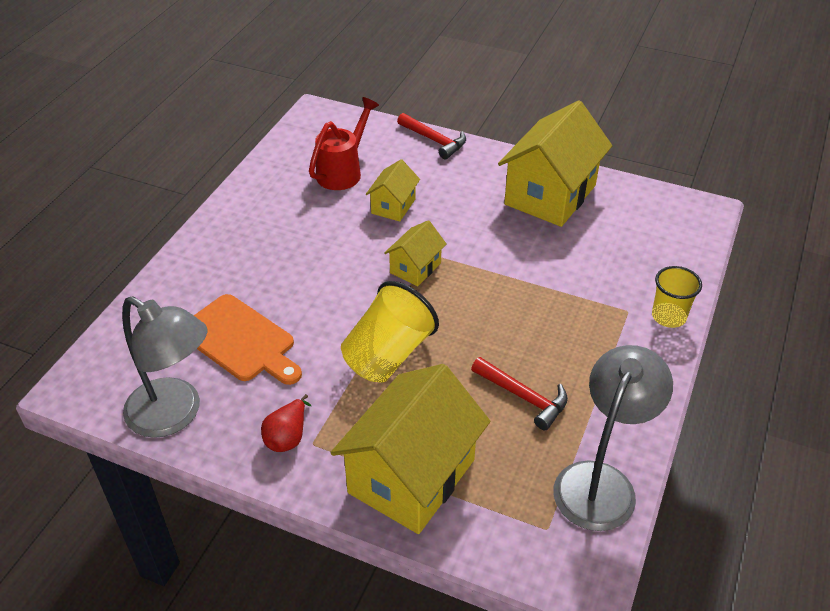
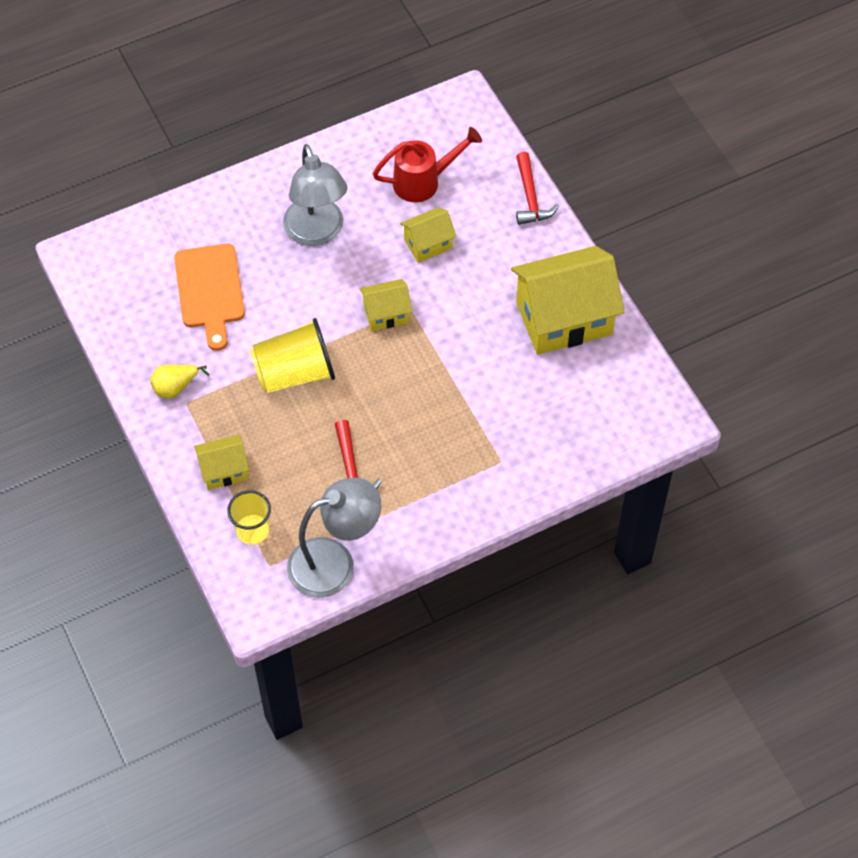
camera: 40 degrees right, 15 degrees up
(175, 415) = (122, 320): grey lamp -> grey lamp (317, 233)
(287, 437) = (175, 387): red pear -> yellow pear
(411, 476) = (224, 470): yellow house -> yellow house, size x0.49
(668, 316) = (525, 487): yellow cup -> yellow cup (252, 530)

